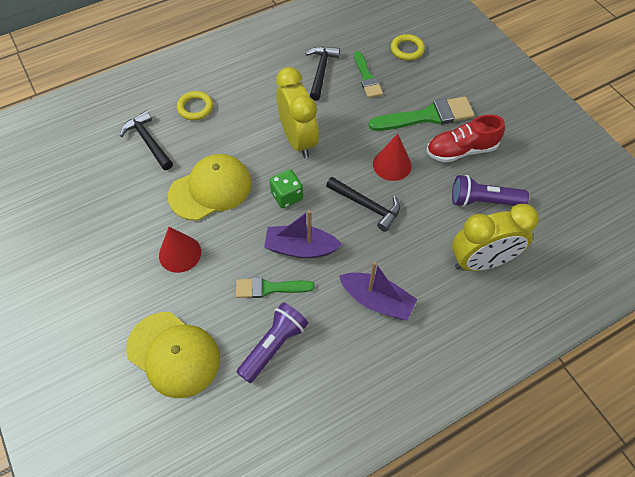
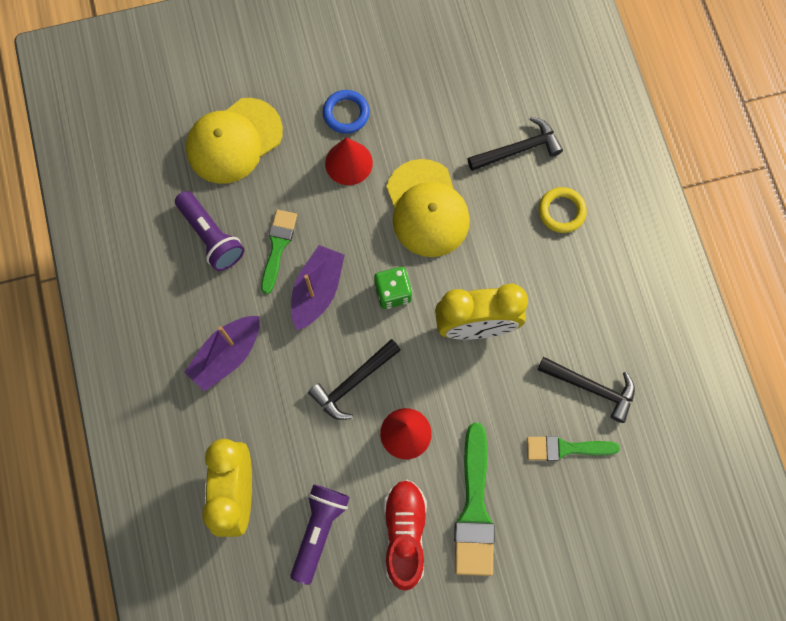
camera: 105 degrees right, 15 degrees up
(132, 267) = (346, 113): none -> blue ring
(407, 49) = (609, 526): yellow ring -> none

